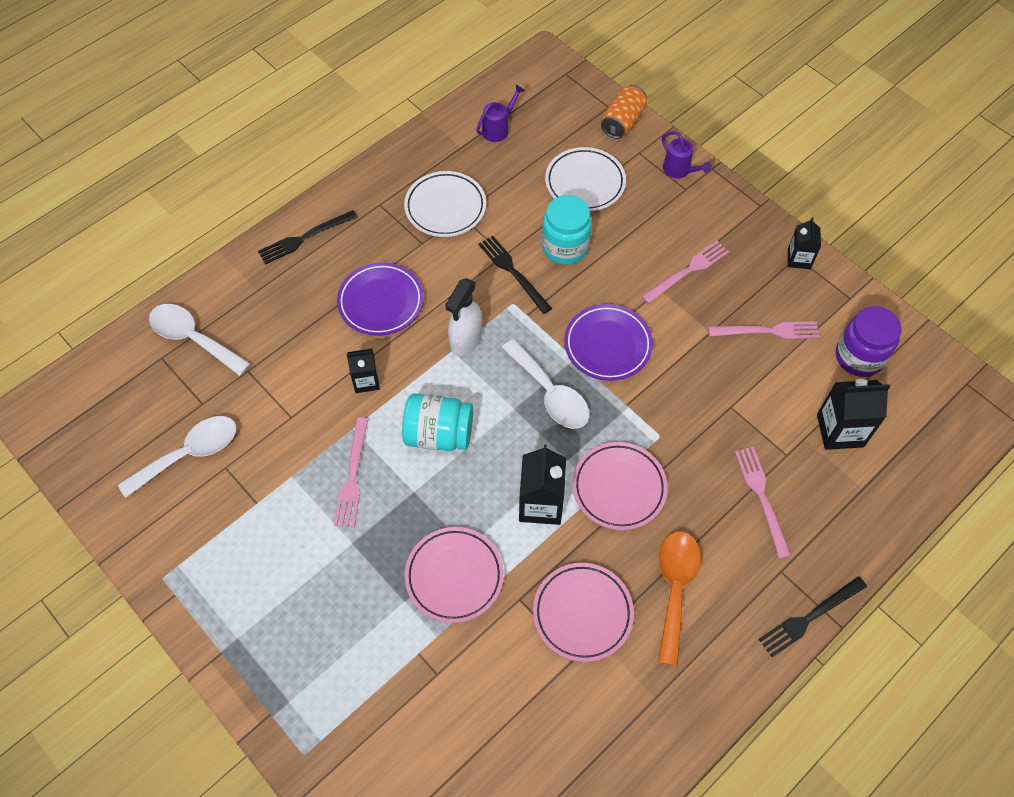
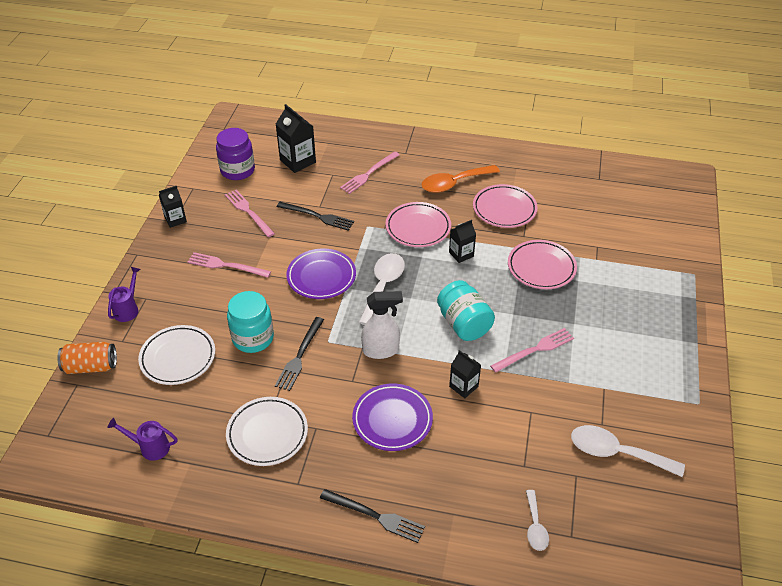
camera: 125 degrees left, 15 degrees down
(193, 338) = (535, 526): white spoon -> white spoon, size x0.57
(541, 504) = (461, 254): black carton -> black carton, size x0.62
(809, 617) = (420, 136): black fork -> black fork (317, 216)

